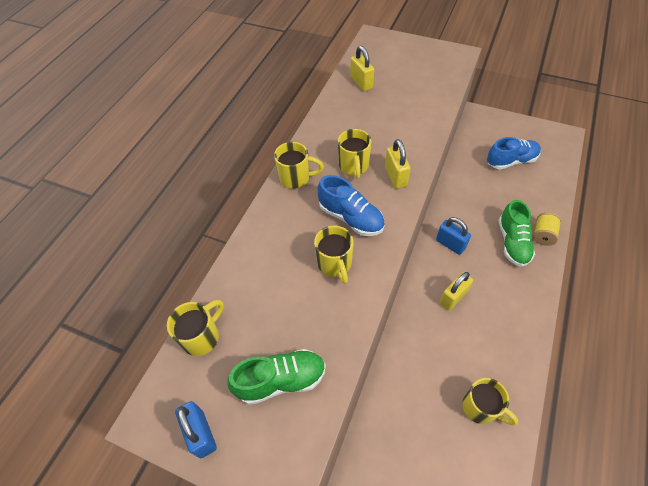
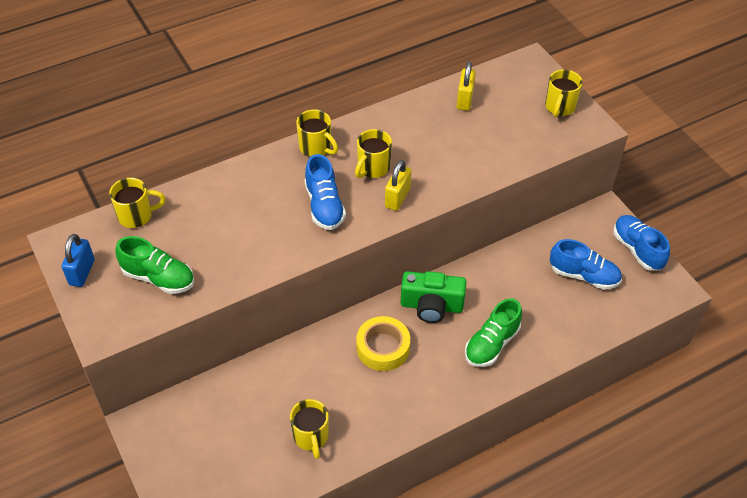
camera: 35 degrees right, 5 degrees down
(335, 264) = (274, 231): yellow mug -> yellow mug (559, 107)
(450, 244) = (431, 306): blue padlock -> green camera
(453, 298) = (383, 348): yellow padlock -> yellow tape
(519, 126) = (637, 249): none -> blue shoe
(543, 235) = (530, 358): yellow spool -> none

